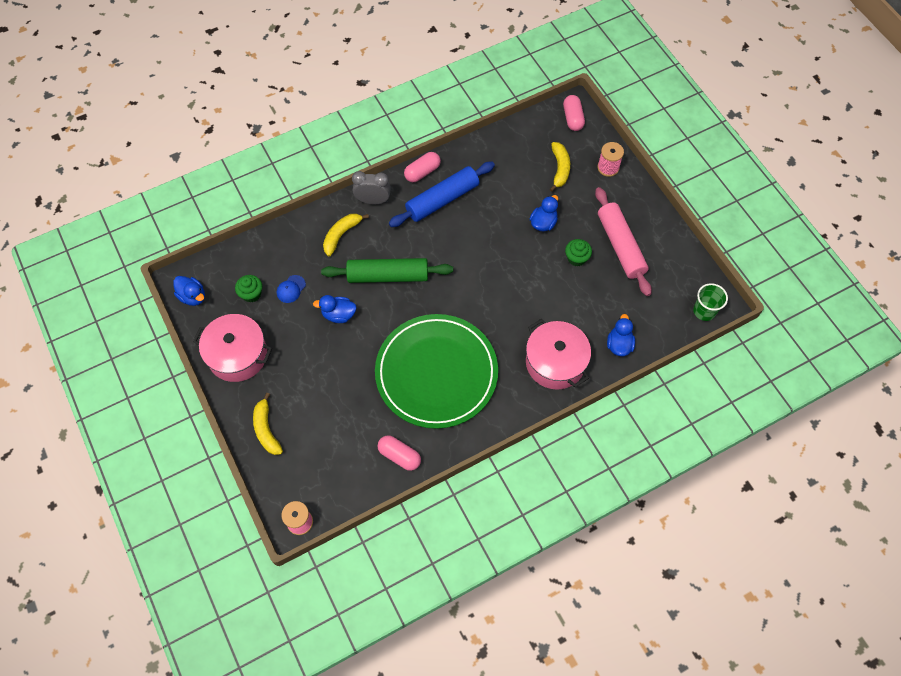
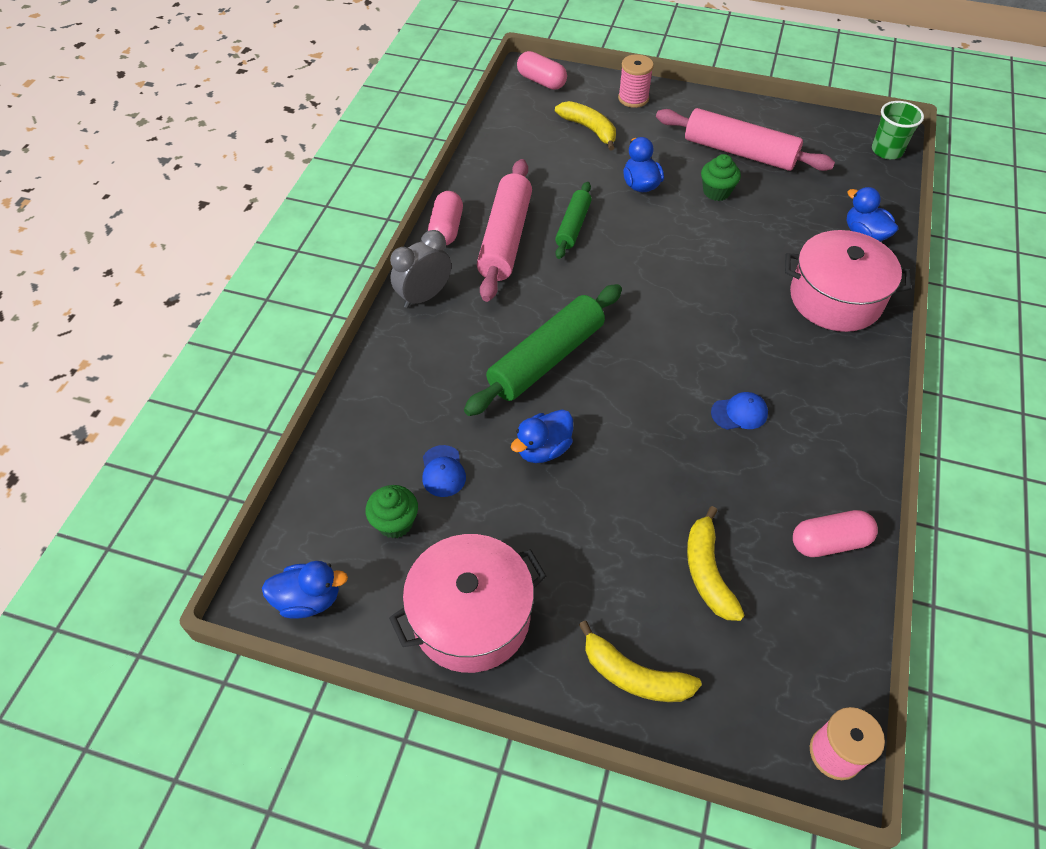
camera: 45 degrees left, 10 degrees down
(341, 235) = (431, 360): yellow banana -> yellow banana (707, 572)
(436, 373) = (739, 413): green plate -> blue cap
(442, 199) = (505, 238): blue rolling pin -> pink rolling pin
(481, 219) = (573, 226): none -> green rolling pin

